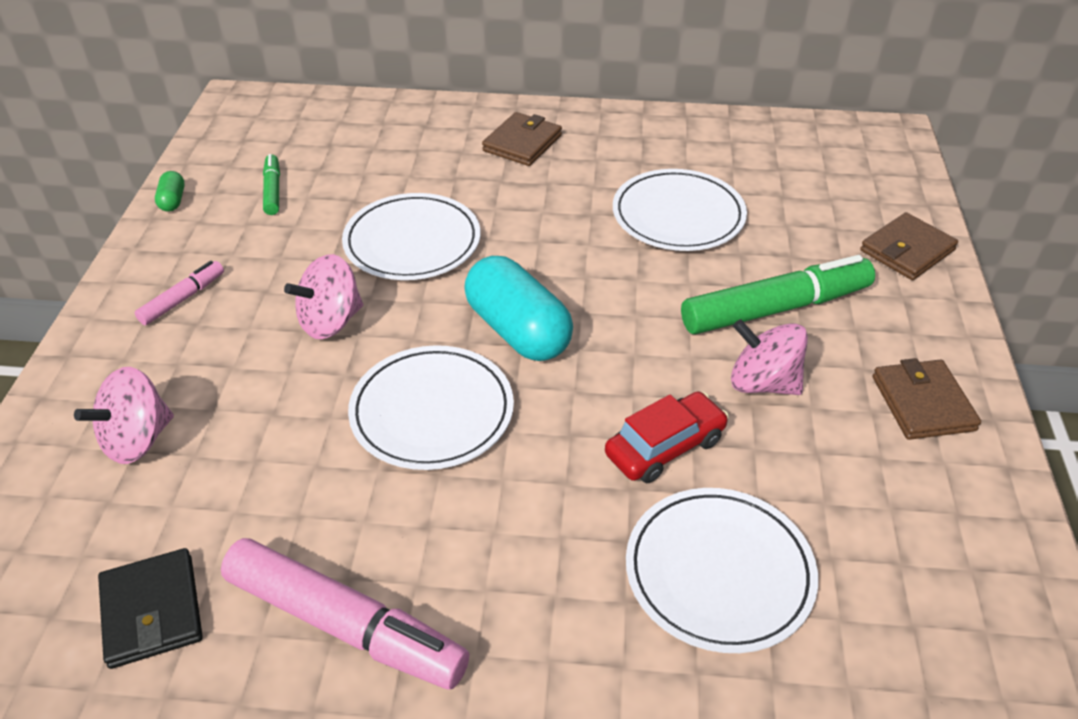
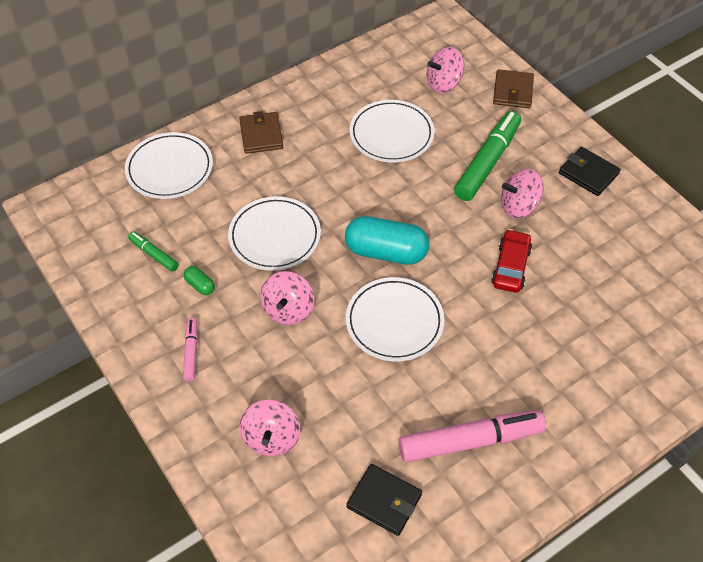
camera: 40 degrees left, 10 degrees up
(173, 201) = (100, 299): green capsule -> green capsule (200, 285)
(719, 572) = (584, 308): white plate -> white plate (170, 169)
(813, 197) = (443, 83): none -> pink spinning top
(923, 403) = (588, 173): brown wallet -> black wallet

